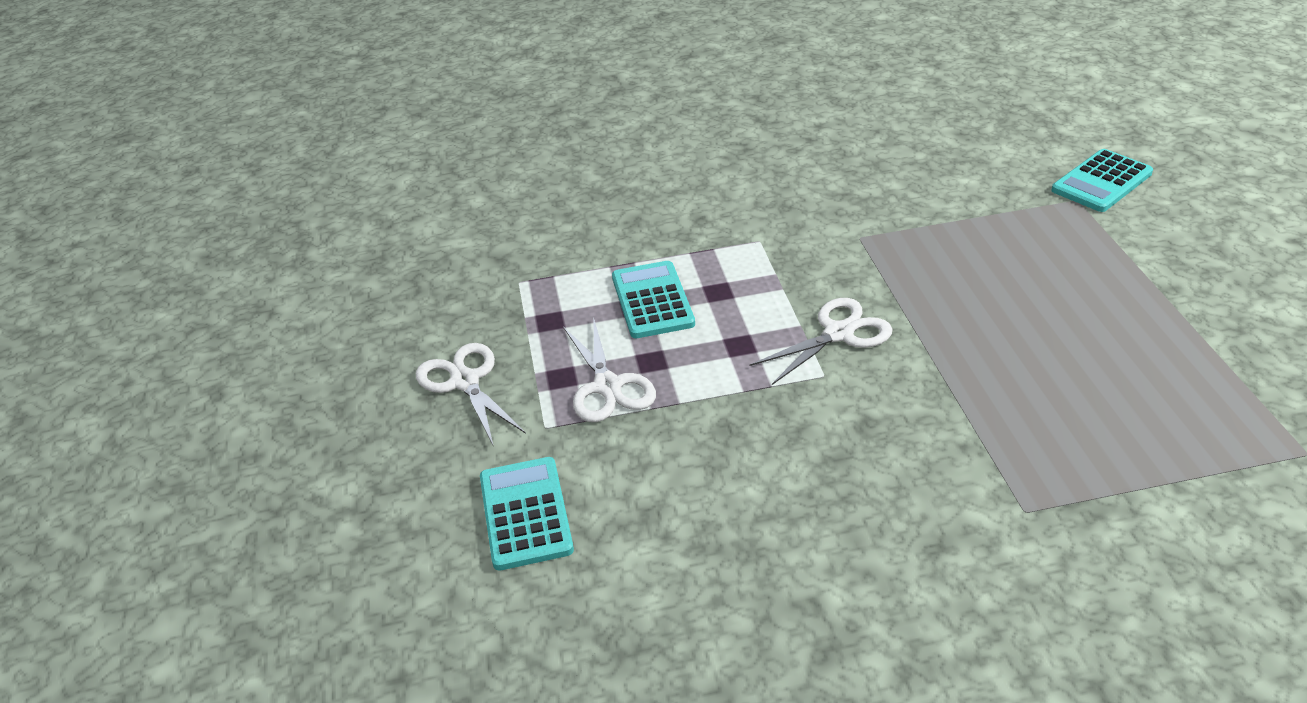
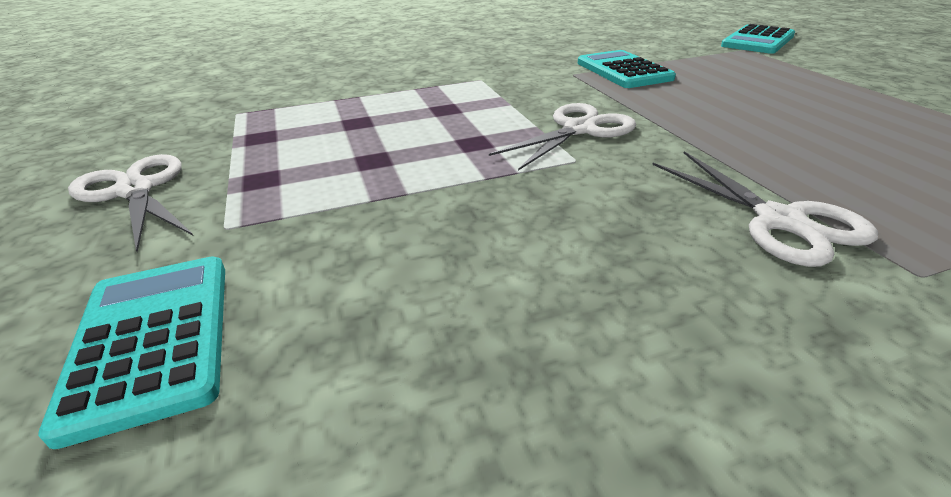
camera: 10 degrees left, 5 degrees down
(608, 386) = (318, 184): white scissors -> white scissors (780, 221)
(652, 300) = (376, 118): turquoise calculator -> turquoise calculator (623, 71)

